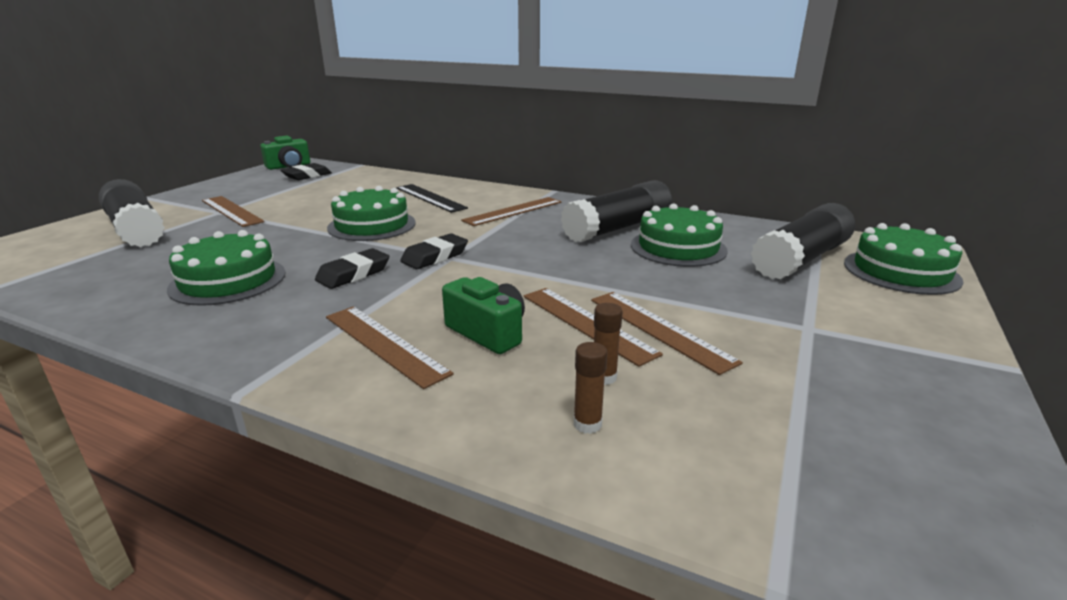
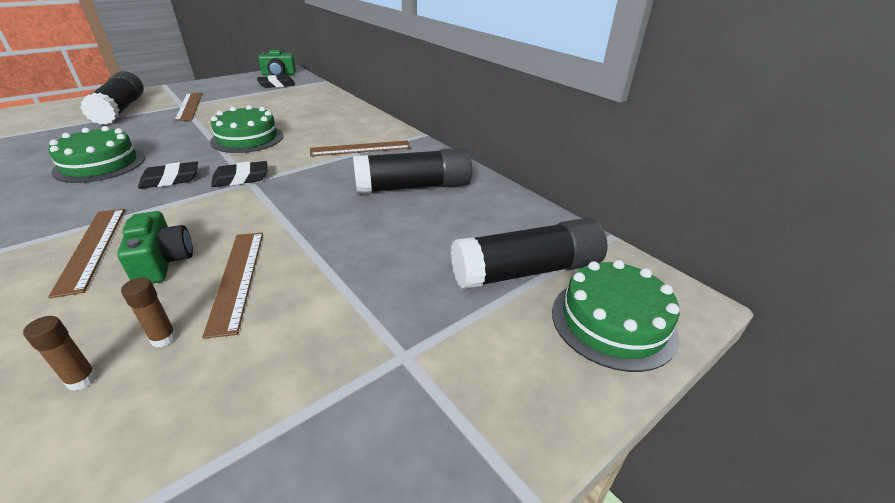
camera: 25 degrees right, 10 degrees up
(430, 198) = (323, 122): black ruler -> none
(659, 329) = (278, 306): brown ruler -> none
(678, 247) = (432, 222): green cake -> none

